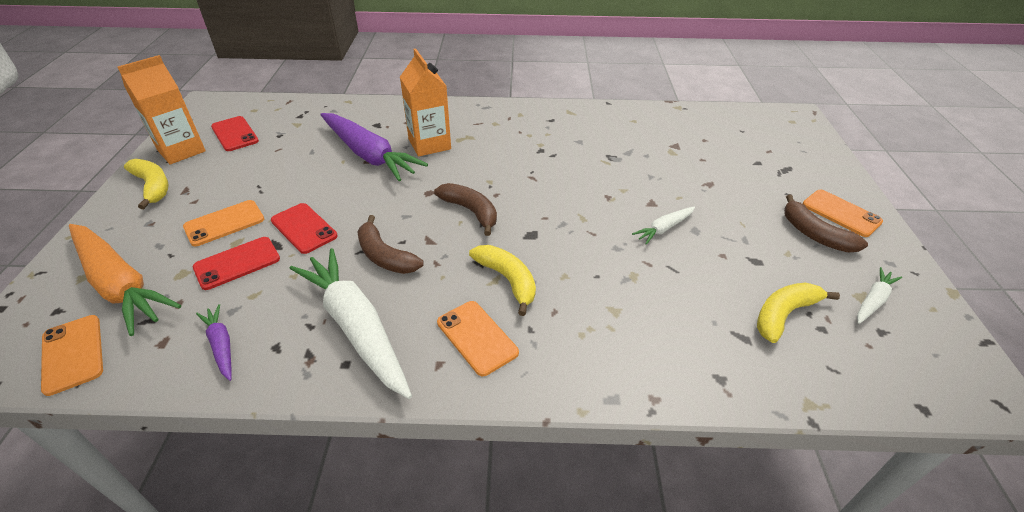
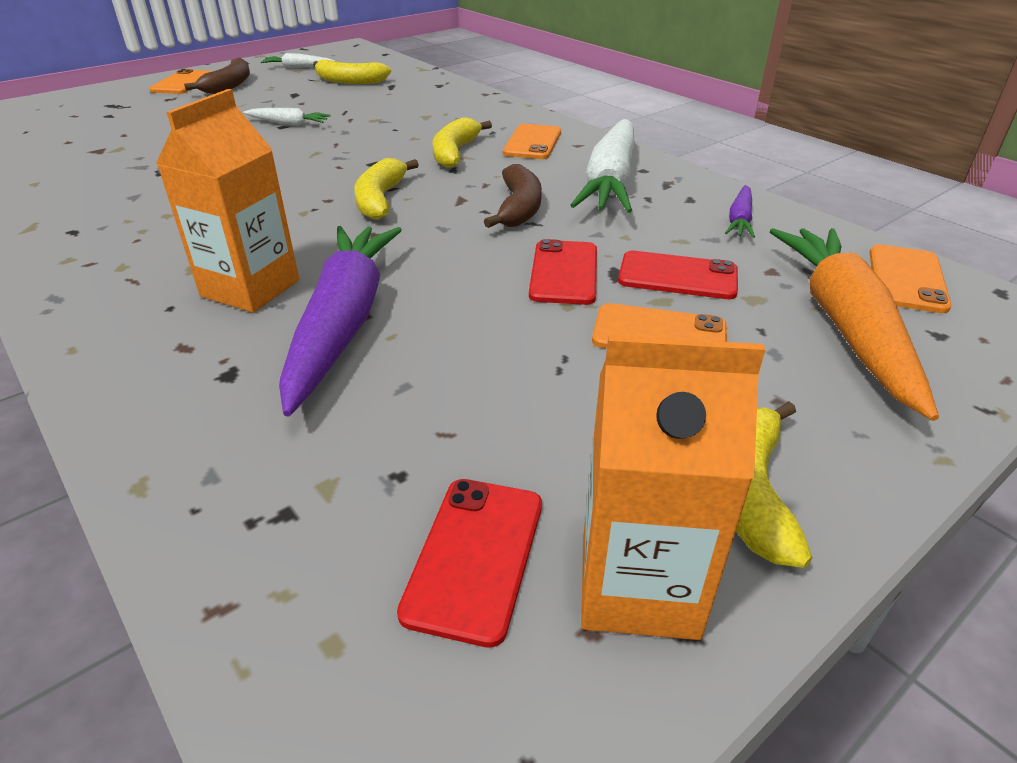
camera: 130 degrees left, 5 degrees down
(470, 211) = (380, 199): brown banana -> yellow banana

